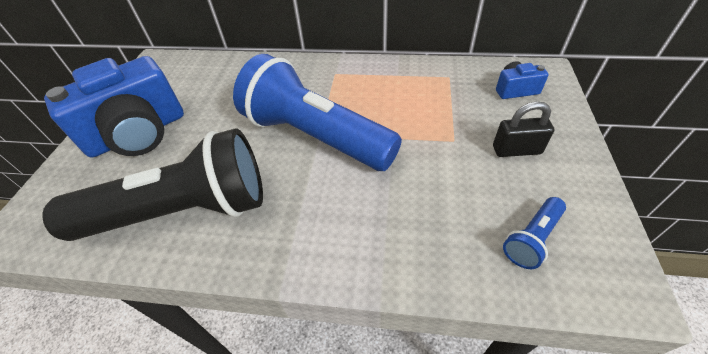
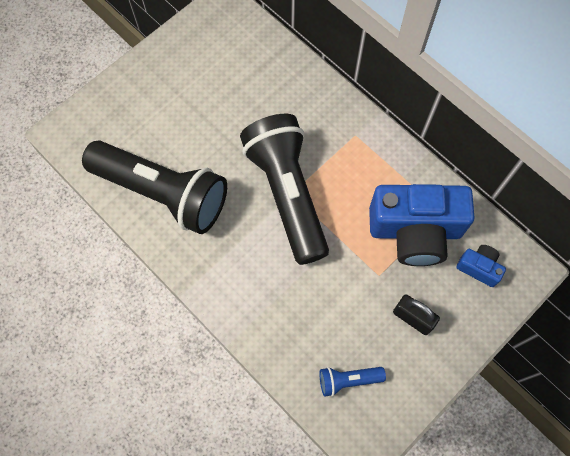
camera: 35 degrees right, 20 degrees up
(138, 133) = (170, 93): blue camera -> blue camera (415, 231)
(315, 136) = (287, 194): blue flashlight -> black flashlight

